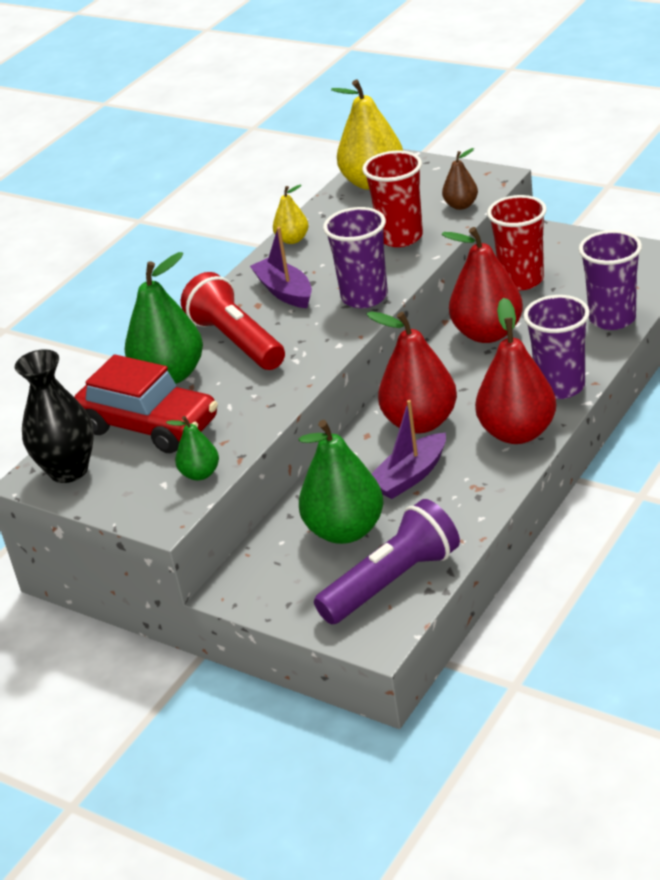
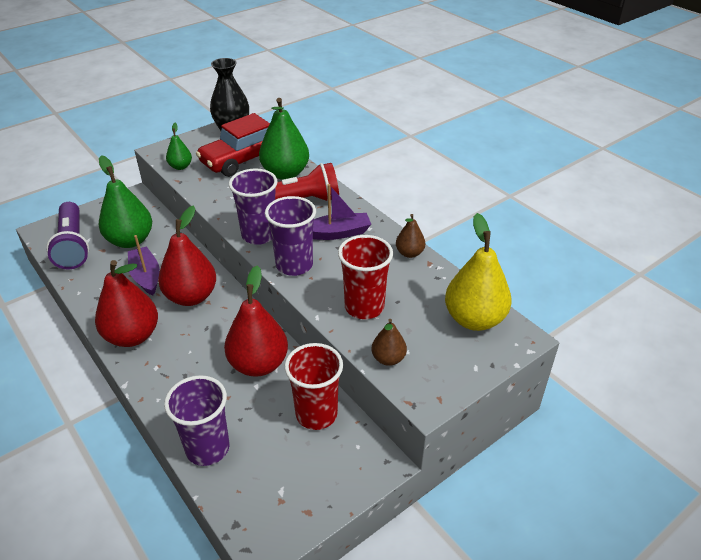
camera: 105 degrees right, 5 degrees up
(292, 239) = (409, 253): yellow pear -> brown pear
(560, 387) = (156, 377): purple cup -> purple cup (259, 235)

